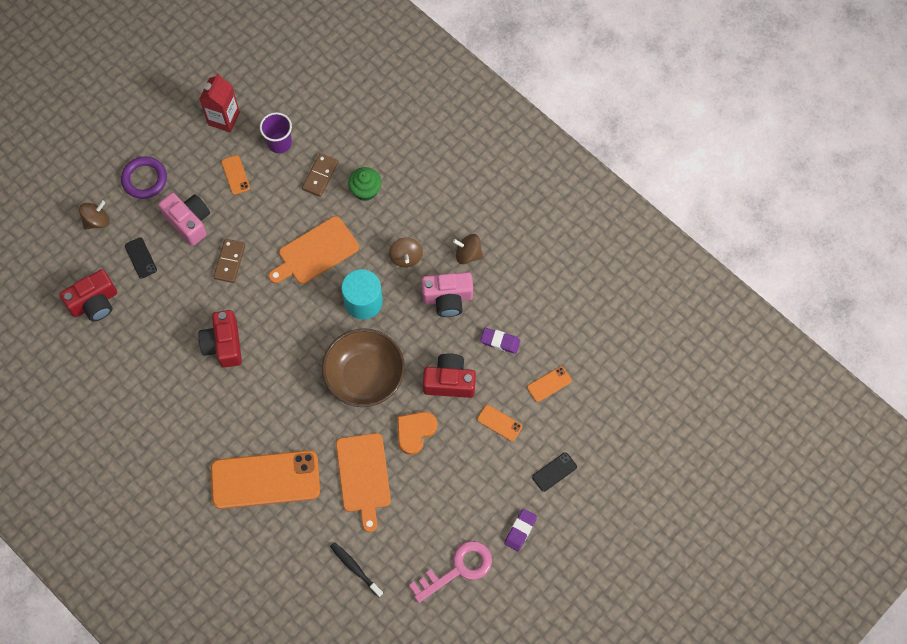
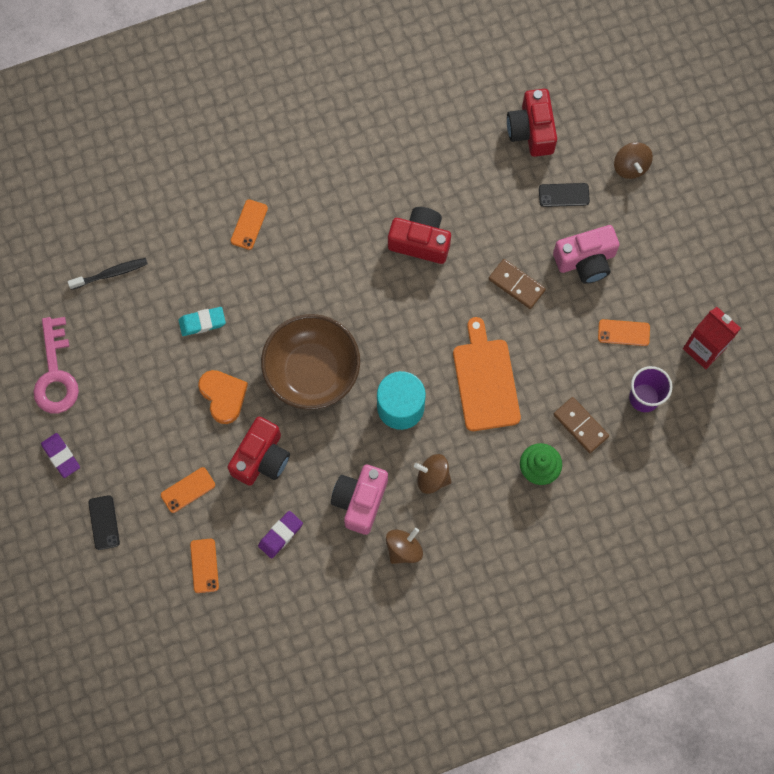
camera: 115 degrees right, 5 degrees up
(144, 179) = (661, 233): purple ring -> none
(265, 479) = (249, 224): orange phone -> orange phone, size x0.41
(363, 476) = (202, 322): orange cutting board -> turquoise eraser

